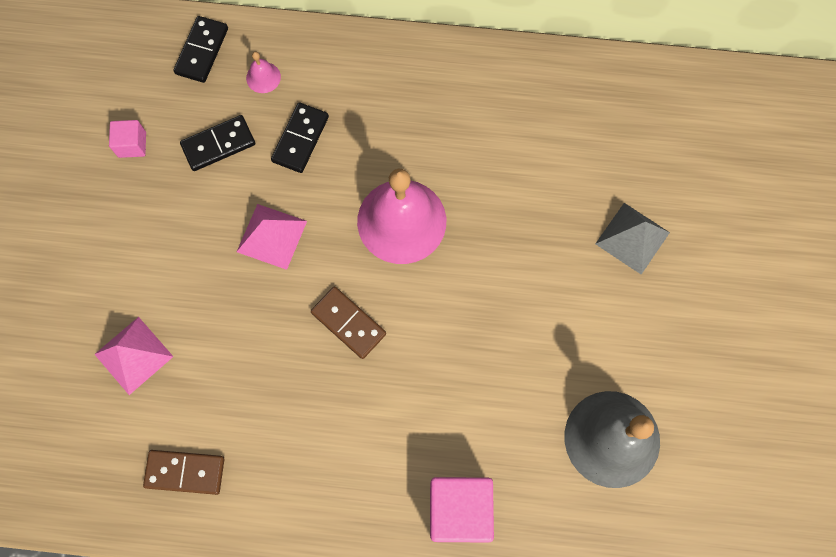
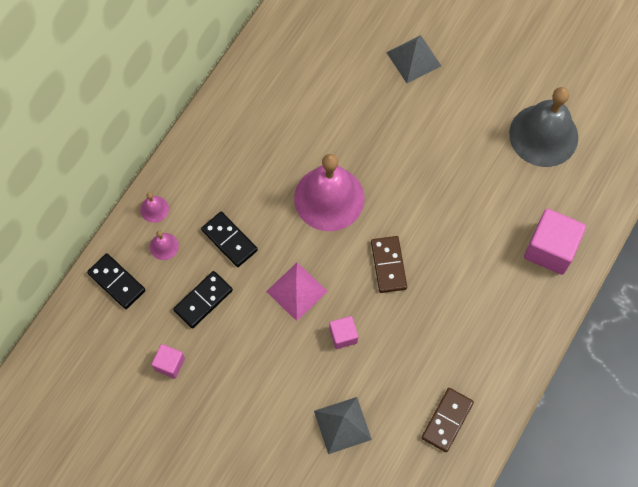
camera: 65 degrees left, 5 degrees down
(133, 355) = (342, 425): pink pyramid -> grey pyramid
(218, 144) = (203, 300): black domino -> black domino turned 45 degrees clockwise
(240, 310) = (343, 335): none -> pink cube
(302, 48) = (154, 209): none -> pink bell
(348, 323) = (388, 265): brown domino -> brown domino turned 75 degrees counterclockwise

